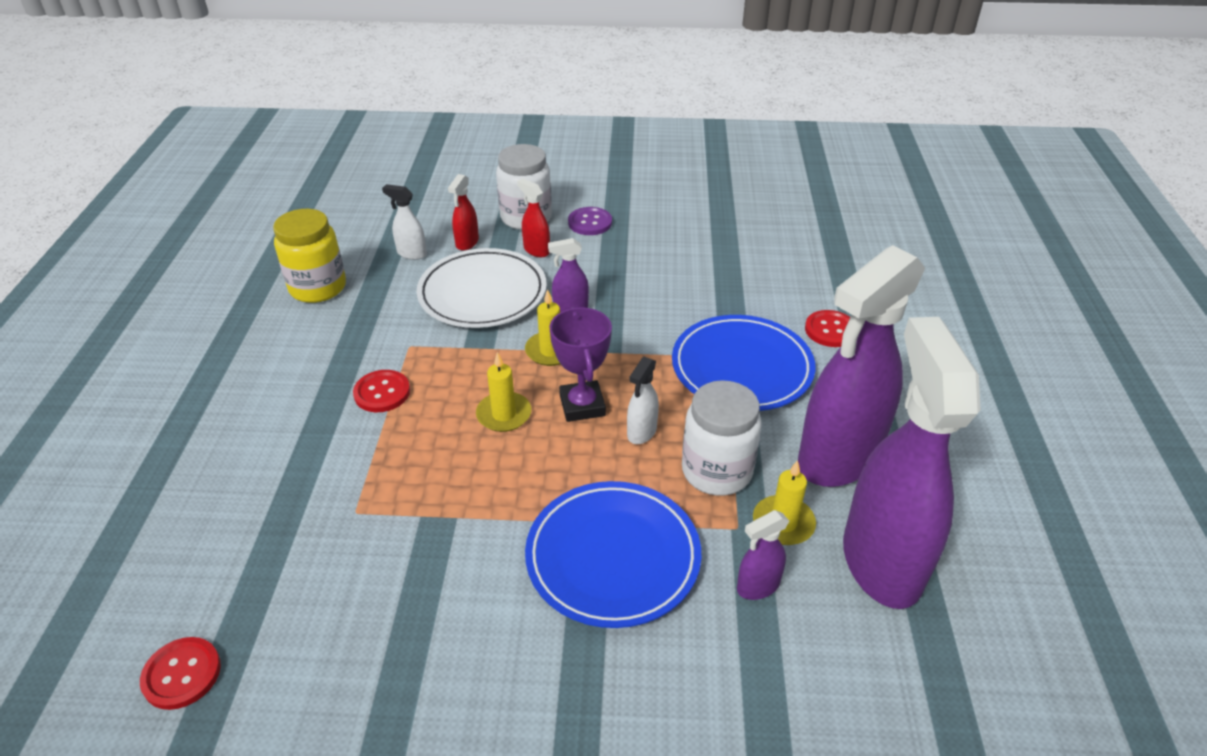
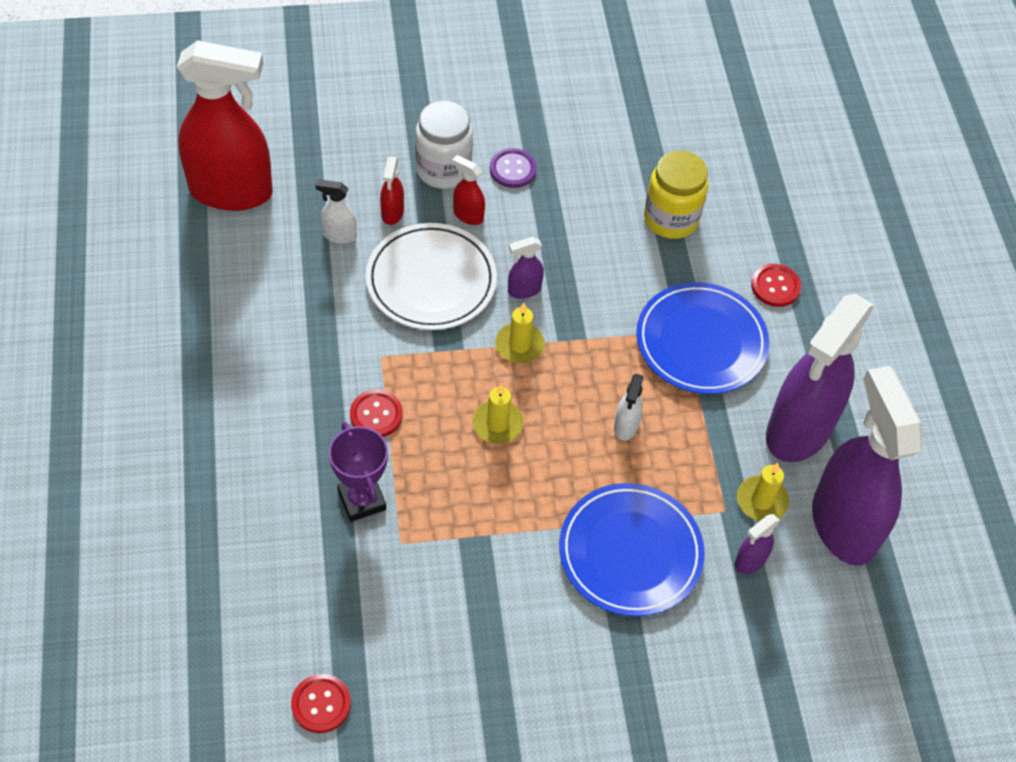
camera: 15 degrees left, 15 degrees up
(318, 288) = (259, 294): yellow jar -> yellow jar (671, 219)
(332, 217) = (232, 191): none -> red spray bottle
(582, 405) = (566, 404): purple trophy -> purple trophy (362, 500)
(716, 471) = (698, 458): white jar -> none

